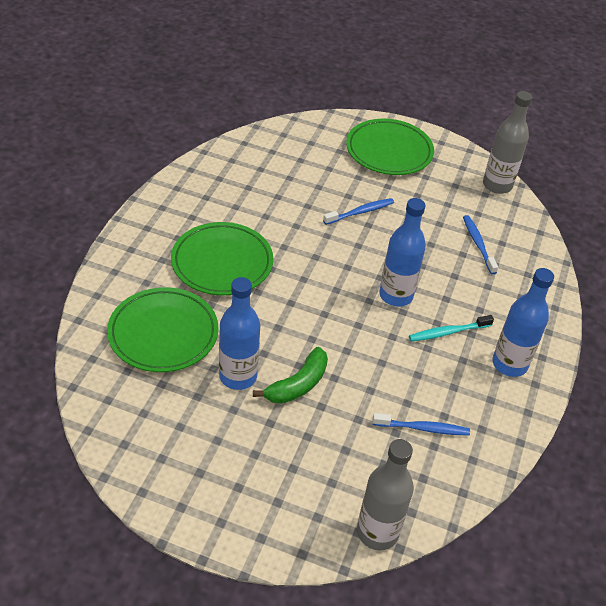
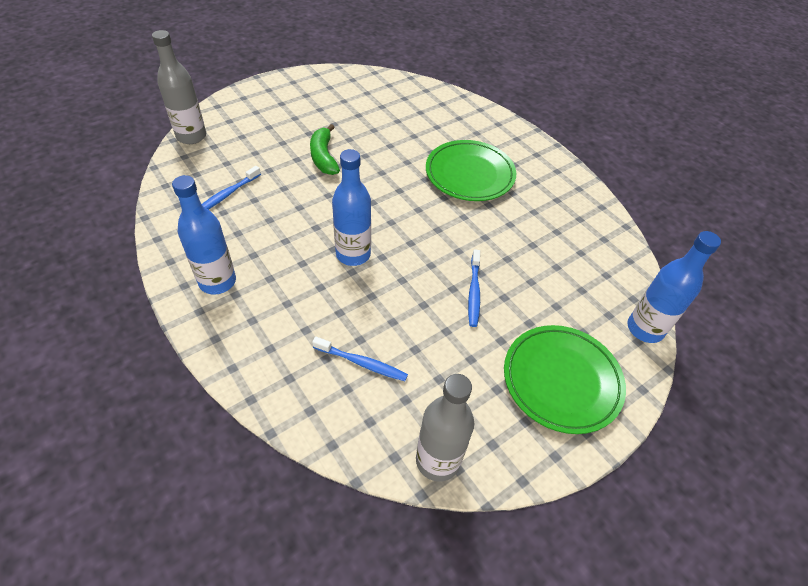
camera: 125 degrees right, 5 degrees up
(163, 333) = (422, 121): green plate -> none
(238, 376) = (357, 136): blue bottle -> blue bottle (645, 329)
(448, 332) = (286, 263): turquoise toothbrush -> none

